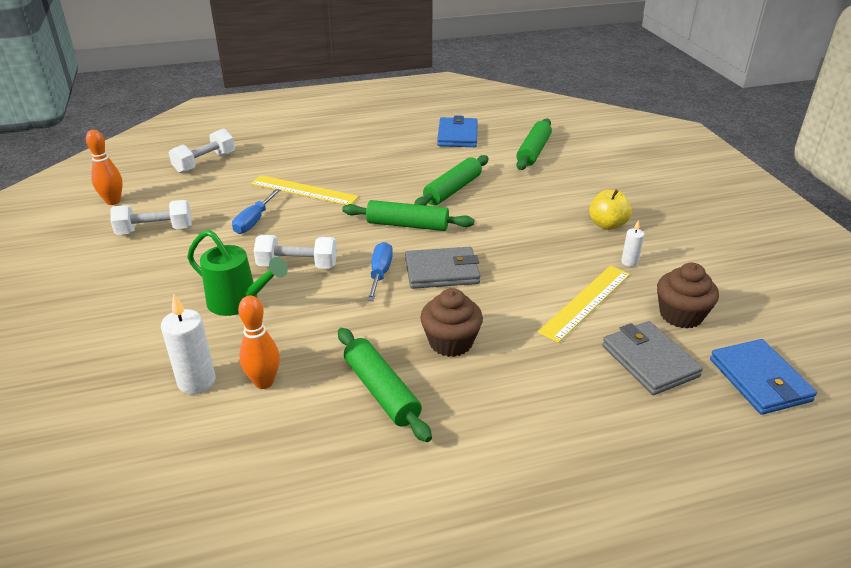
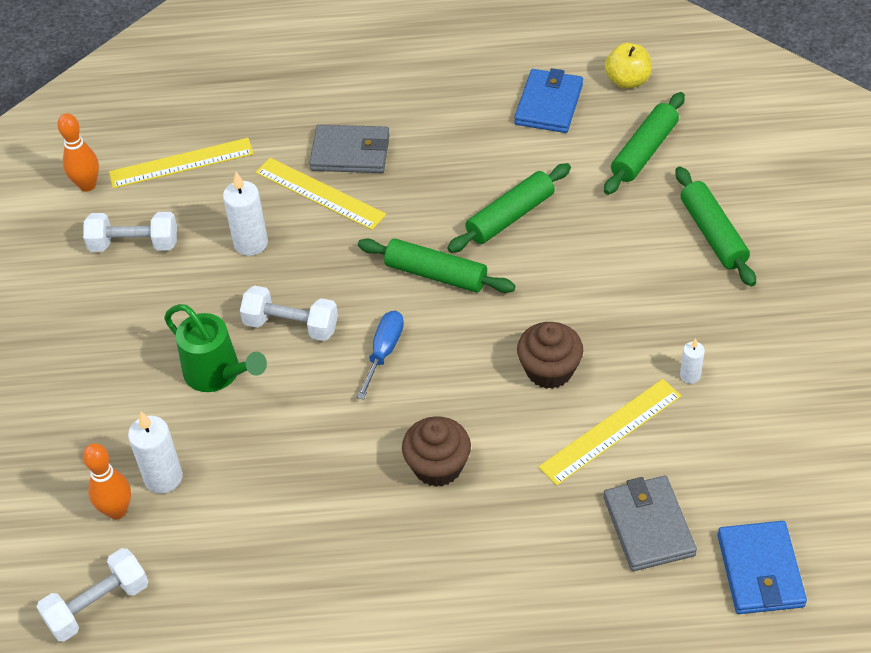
camera: 15 degrees right, 15 degrees up
(190, 184) = (181, 163): none -> yellow ruler
(205, 163) = (203, 123): white dumbbell -> white dumbbell (98, 605)
(254, 221) = (251, 243): blue screwdriver -> white candle
(264, 382) = (231, 489): orange bowling pin -> orange bowling pin (117, 511)
(381, 391) = (347, 520): green rolling pin -> green rolling pin (712, 234)
(442, 271) = (457, 359): grey wallet -> grey wallet (350, 153)
(607, 225) = (689, 307): yellow apple -> yellow apple (627, 81)
(681, 315) = (715, 467): brown cupcake -> brown cupcake (549, 370)

